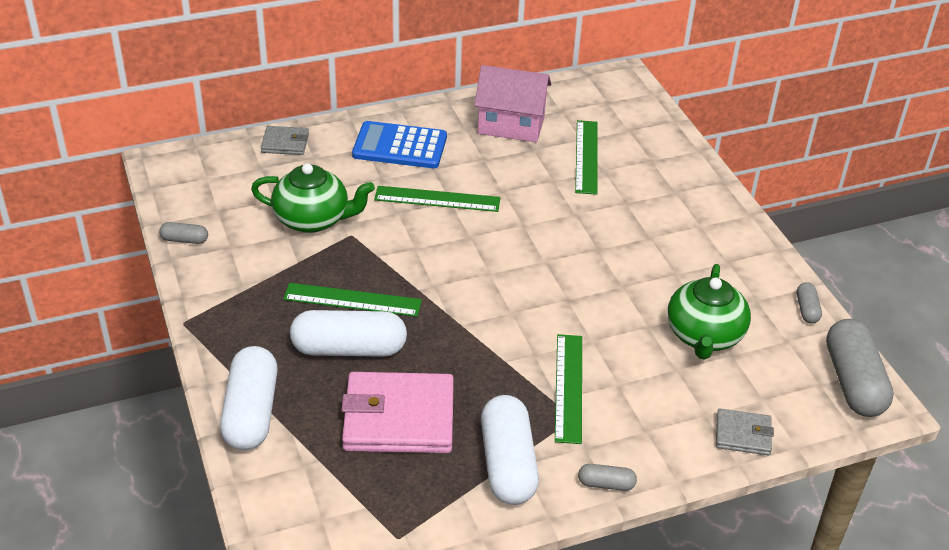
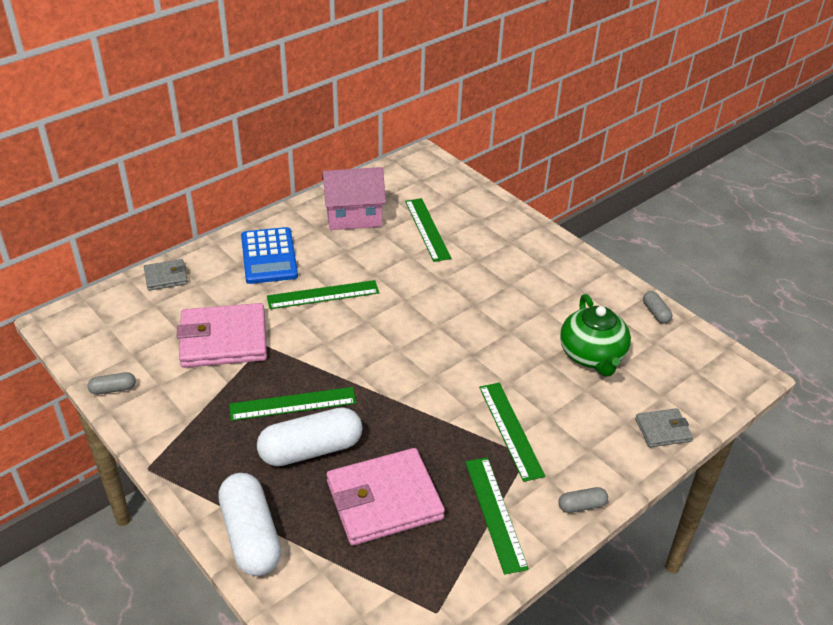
camera: 20 degrees left, 0 degrees up
(313, 219) = (223, 340): green teapot -> pink wallet
(400, 146) = (269, 256): blue calculator -> blue calculator turned 90 degrees counterclockwise
(508, 464) = (495, 513): white capsule -> green ruler
(853, 382) = (718, 362): grey capsule -> none

